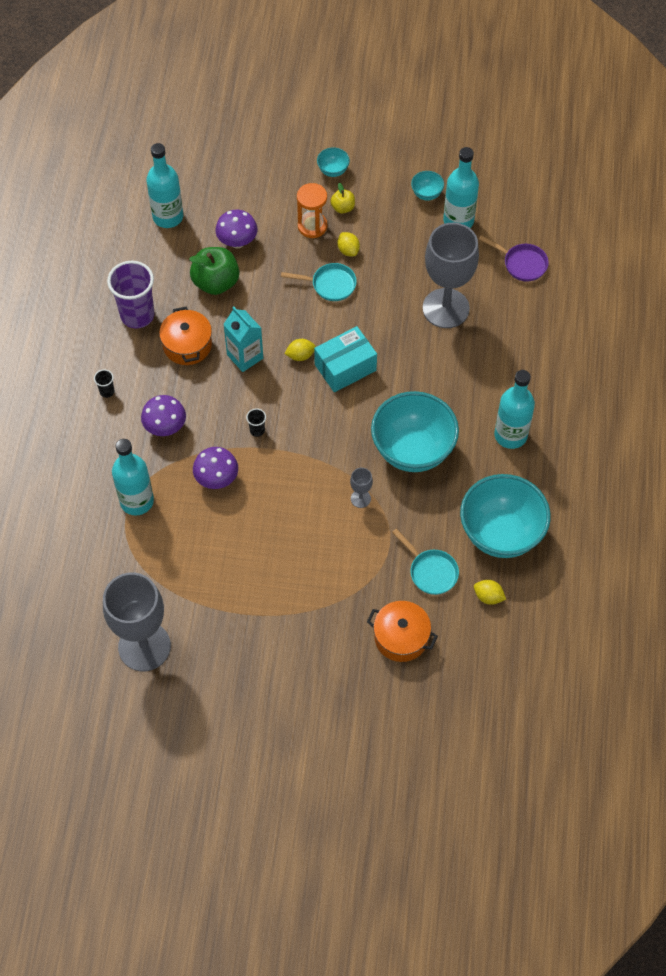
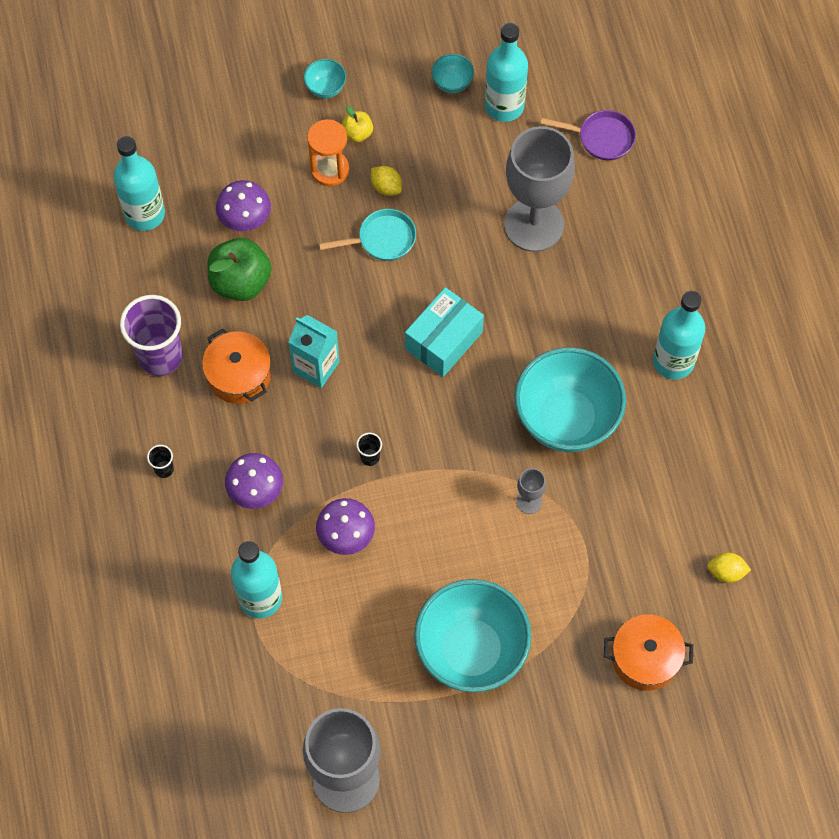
camera: 20 degrees left, 5 degrees up
(300, 355) = (383, 343): yellow lemon -> none
(430, 571) = (647, 564): turquoise pan -> none
(501, 533) = (710, 488): turquoise bowl -> turquoise bowl (471, 651)

